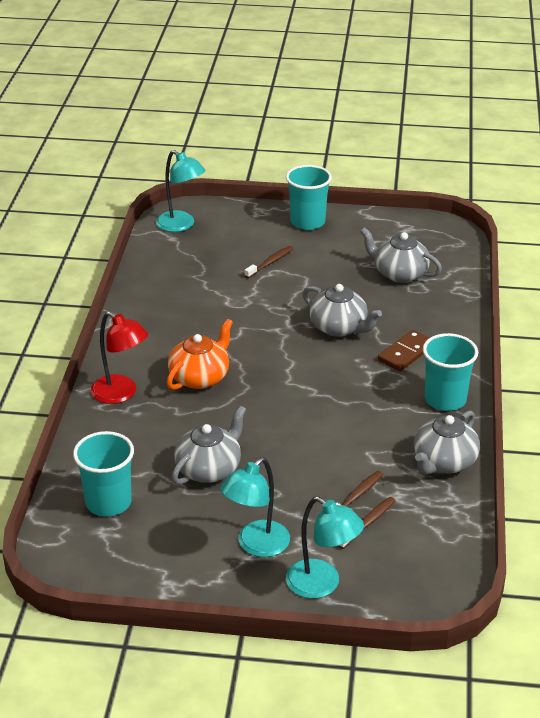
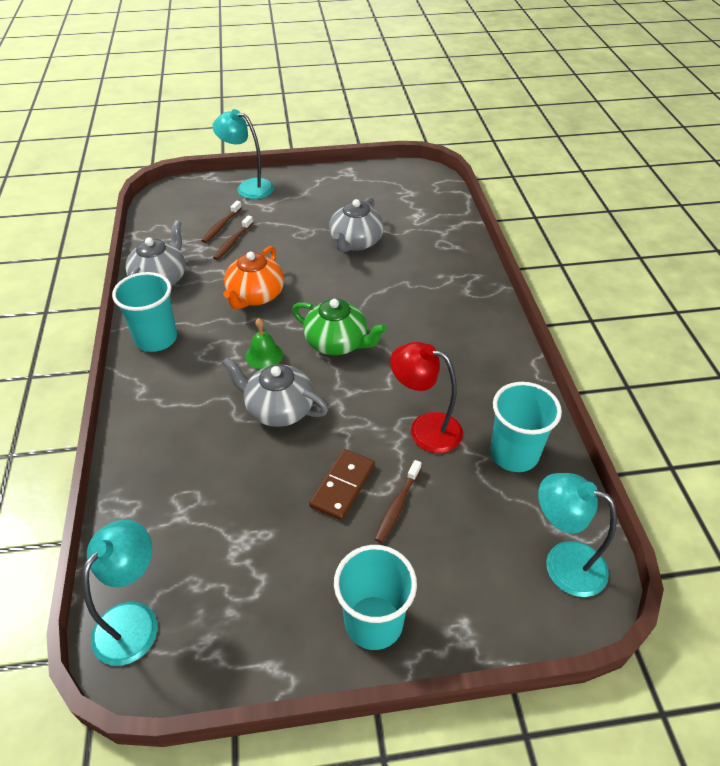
camera: 165 degrees right, 10 degrees up
(108, 502) = (418, 209): turquoise cup -> turquoise cup (514, 454)
(121, 394) = (466, 289): red lamp -> red lamp (425, 429)
(200, 377) = (403, 319): orange teapot -> orange teapot (255, 296)
(256, 545) = (299, 201): turquoise lamp -> turquoise lamp (134, 620)
(272, 367) = (337, 343): none -> green teapot
(343, 368) = (264, 355): none -> green bell
(399, 273) = (212, 523): grey teapot -> none
(406, 353) = (198, 388): brown domino -> brown domino (343, 486)

